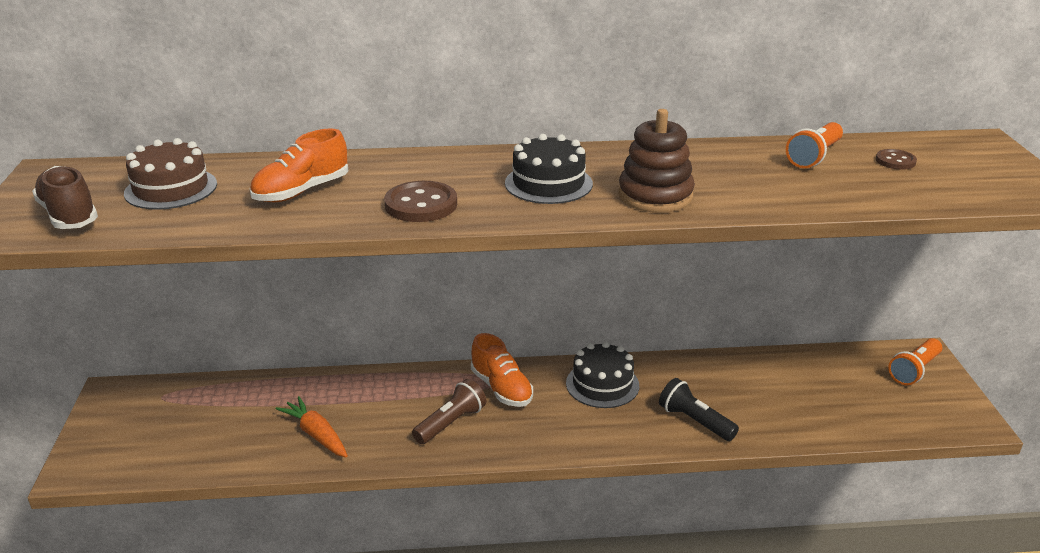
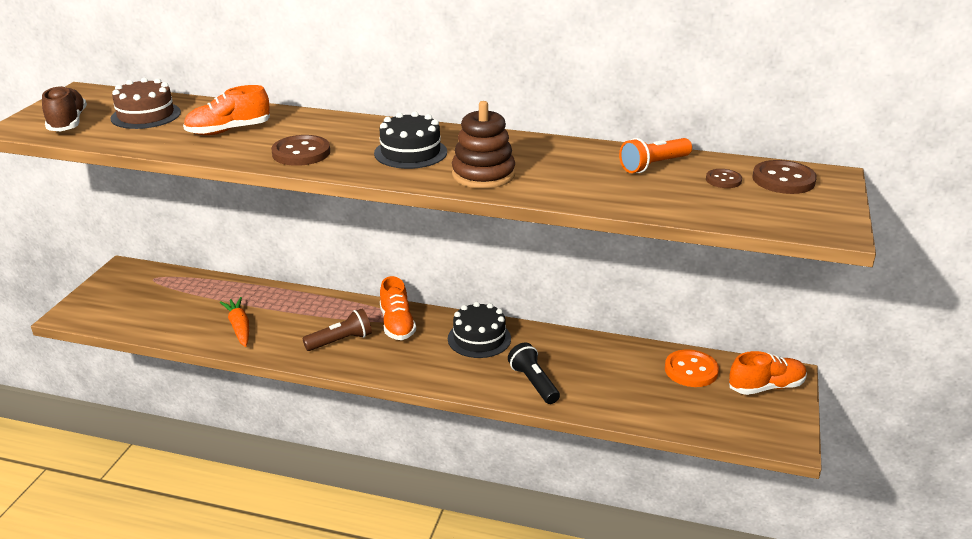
camera: 20 degrees right, 0 degrees up
(835, 370) = (691, 370): none -> orange button
(914, 370) = (766, 387): orange flashlight -> orange shoe
(947, 151) = (783, 180): none -> brown button

